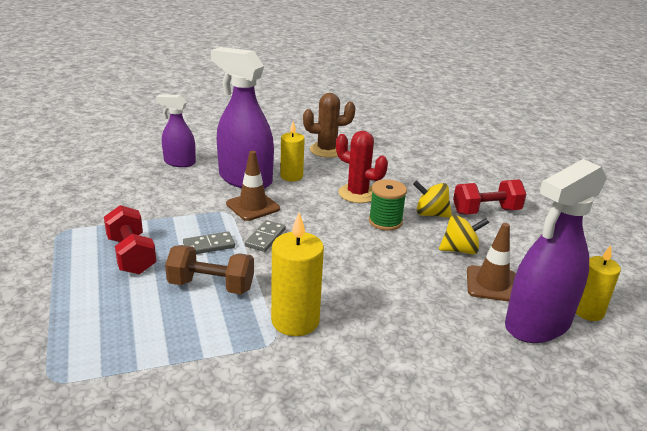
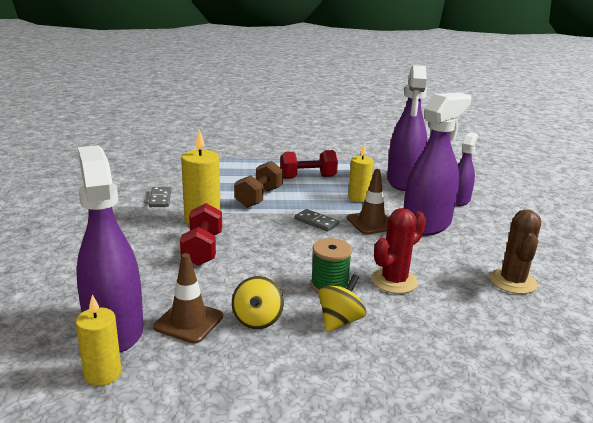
camera: 105 degrees right, 5 degrees down
(134, 190) = (404, 181): none -> purple spray bottle
(209, 245) = (312, 201): grey domino -> grey domino (160, 199)
(291, 176) = (435, 249): yellow candle -> yellow candle (359, 198)
(486, 211) = (338, 371): red dumbbell -> red dumbbell (202, 249)

